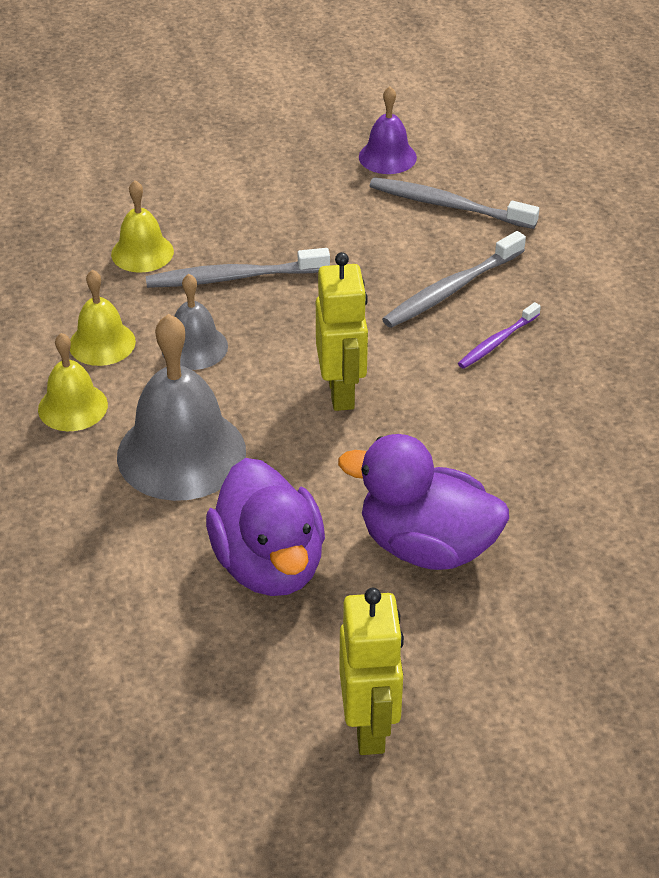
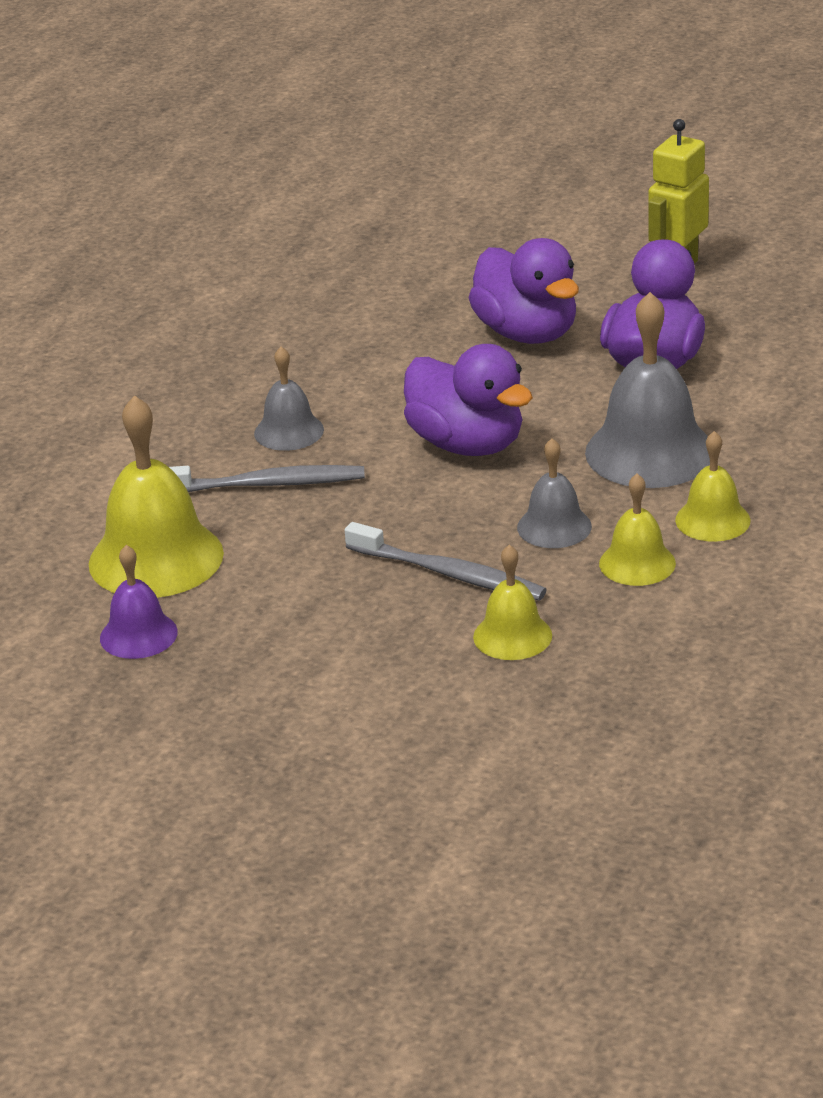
camera: 140 degrees left, 10 degrees down
(341, 392) = (467, 444): yellow robot -> purple duck
(449, 205) = (156, 558): grey toothbrush -> yellow bell
(497, 341) = (289, 431): purple toothbrush -> grey bell

